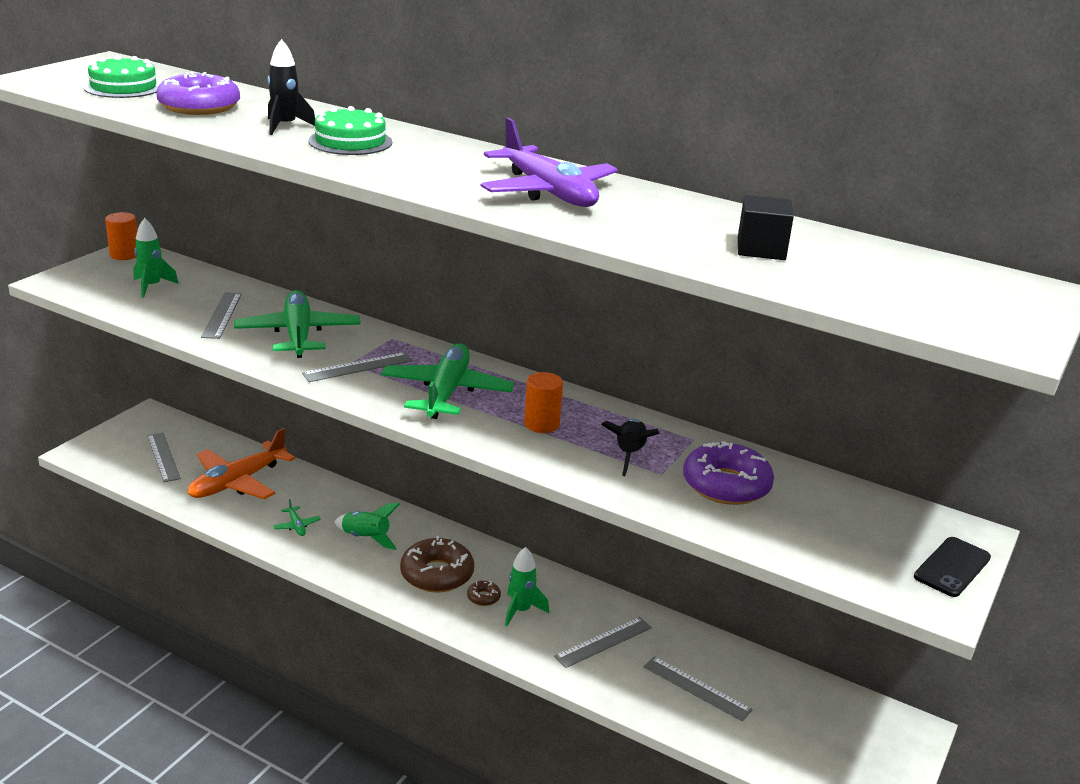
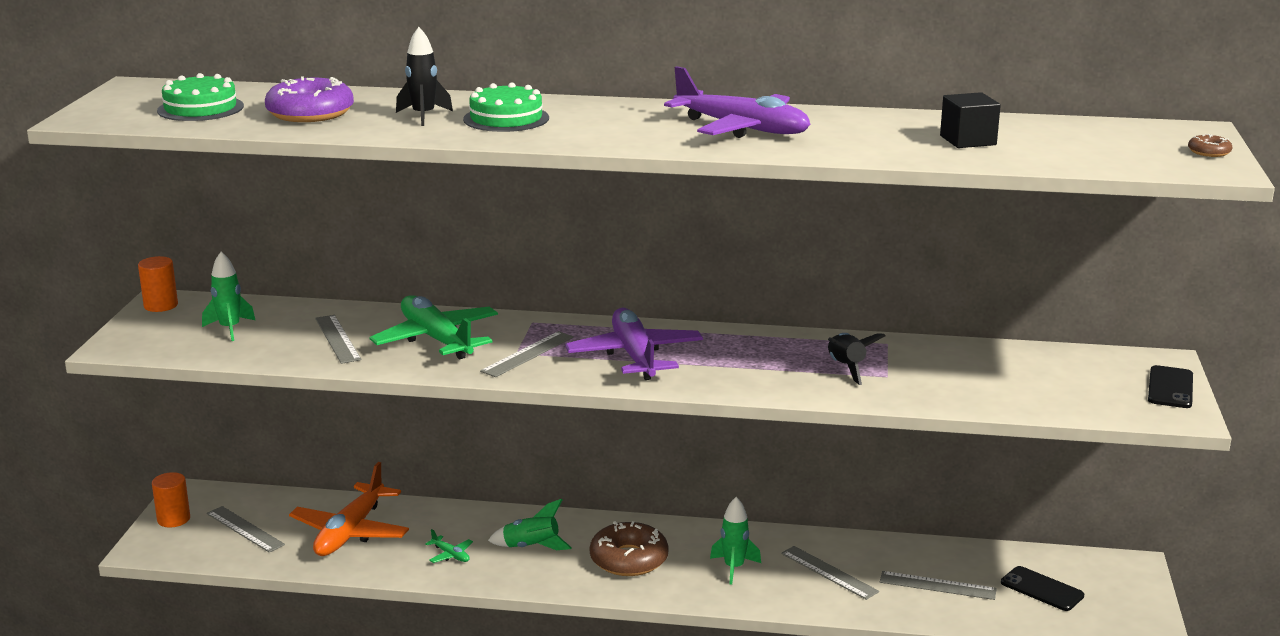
camera: 20 degrees left, 5 degrees down
(447, 392) = (635, 356): green plane -> purple plane
(483, 597) = (690, 566): brown donut -> brown donut (1209, 152)
(541, 424) = (747, 362): orange cylinder -> orange cylinder (173, 519)
(603, 642) = (829, 572): grey ruler -> grey ruler turned 75 degrees counterclockwise
(726, 485) = (947, 372): purple donut -> none
(798, 725) = (1042, 589): none -> black phone

